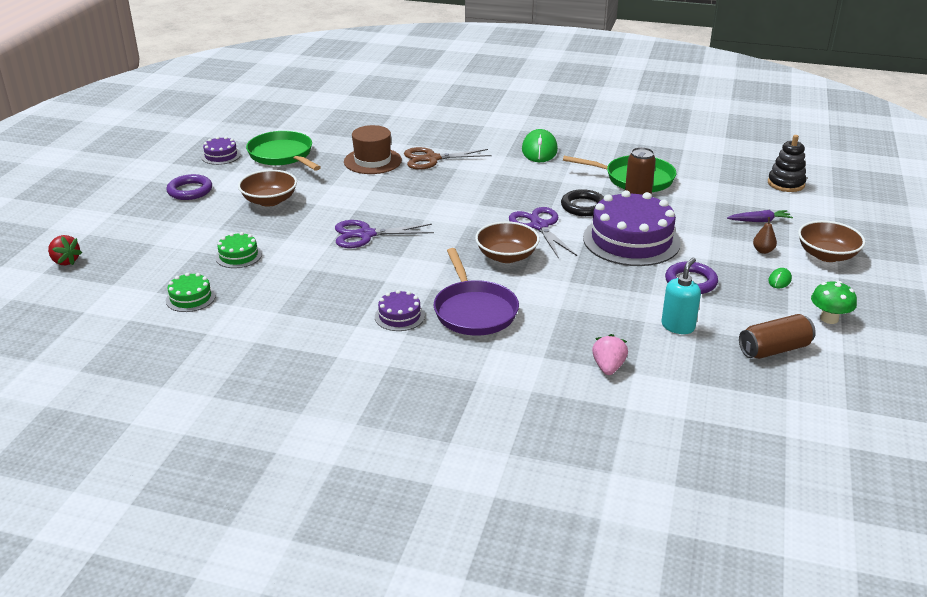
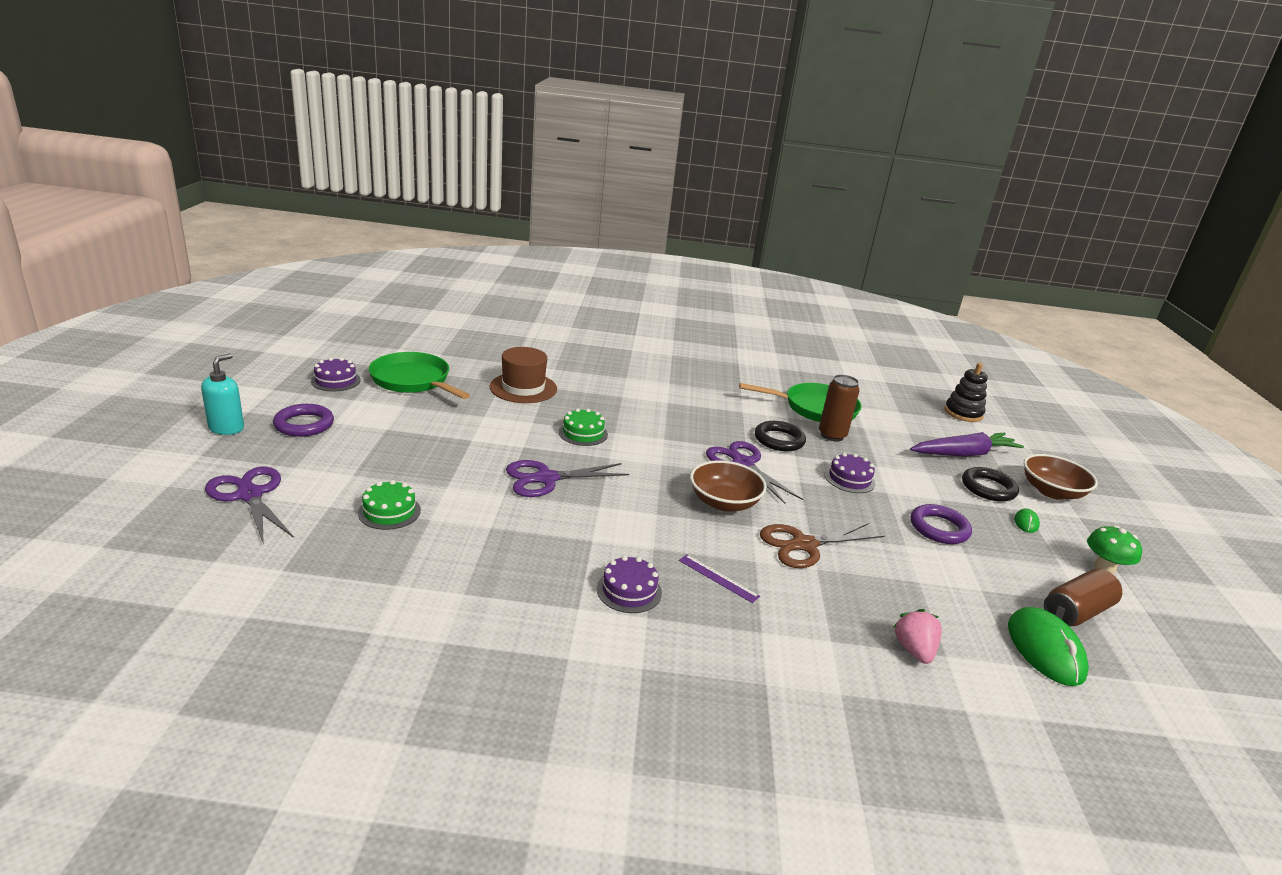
camera: 15 degrees left, 5 degrees down
(65, 261) = (137, 527): red strawberry -> none
(142, 241) = (250, 495): none -> purple scissors
(190, 298) = (335, 577): green cake -> green cake (583, 433)
(269, 200) = (412, 436): brown bowl -> none
(431, 159) = (590, 386): brown scissors -> brown scissors (804, 545)
(474, 311) = (718, 578): purple pan -> purple ruler
(539, 150) = (702, 376): green mouse -> green mouse (1045, 650)
(631, 240) = (849, 479): purple cake -> purple cake, size x0.46
(678, 326) = (958, 587): turquoise soap dispenser -> turquoise soap dispenser (226, 428)
(759, 221) = (964, 454): purple carrot -> purple carrot, size x1.80
(763, 251) = (988, 488): brown pear -> black ring

